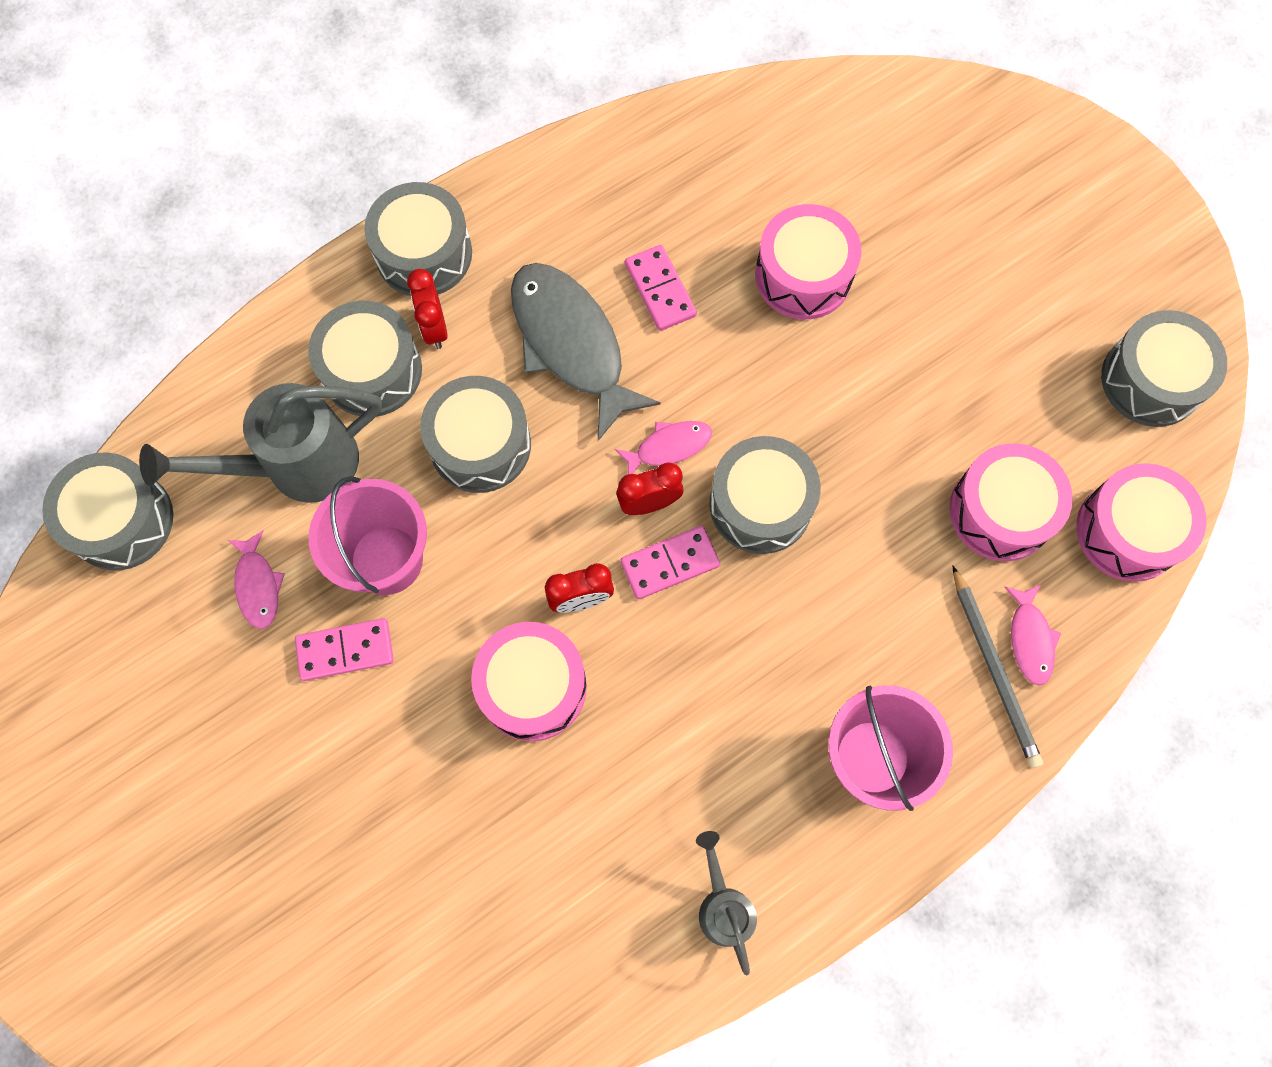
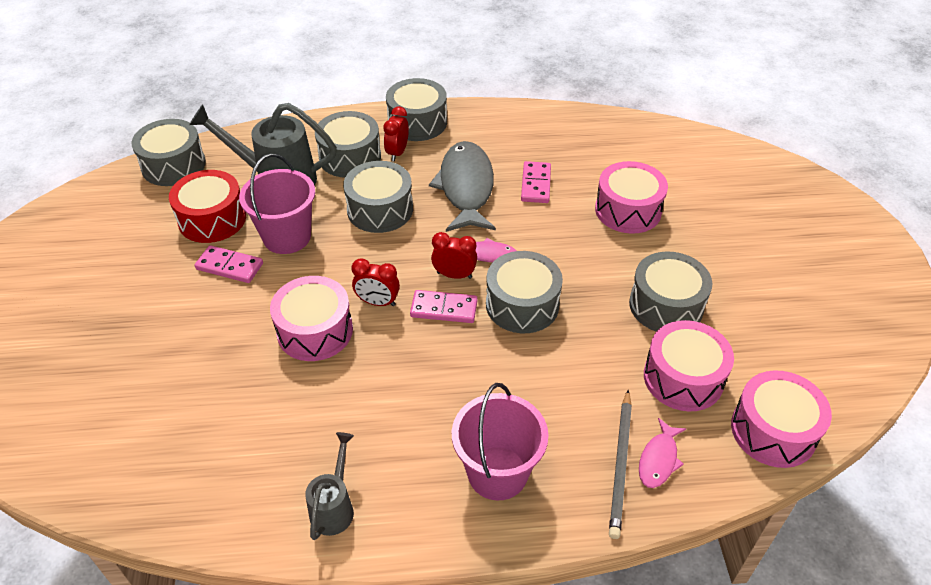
camera: 30 degrees right, 25 degrees down
(258, 585) = (212, 219): pink fish -> red drum
(1151, 380) = (840, 354): grey drum -> grey drum (666, 305)

